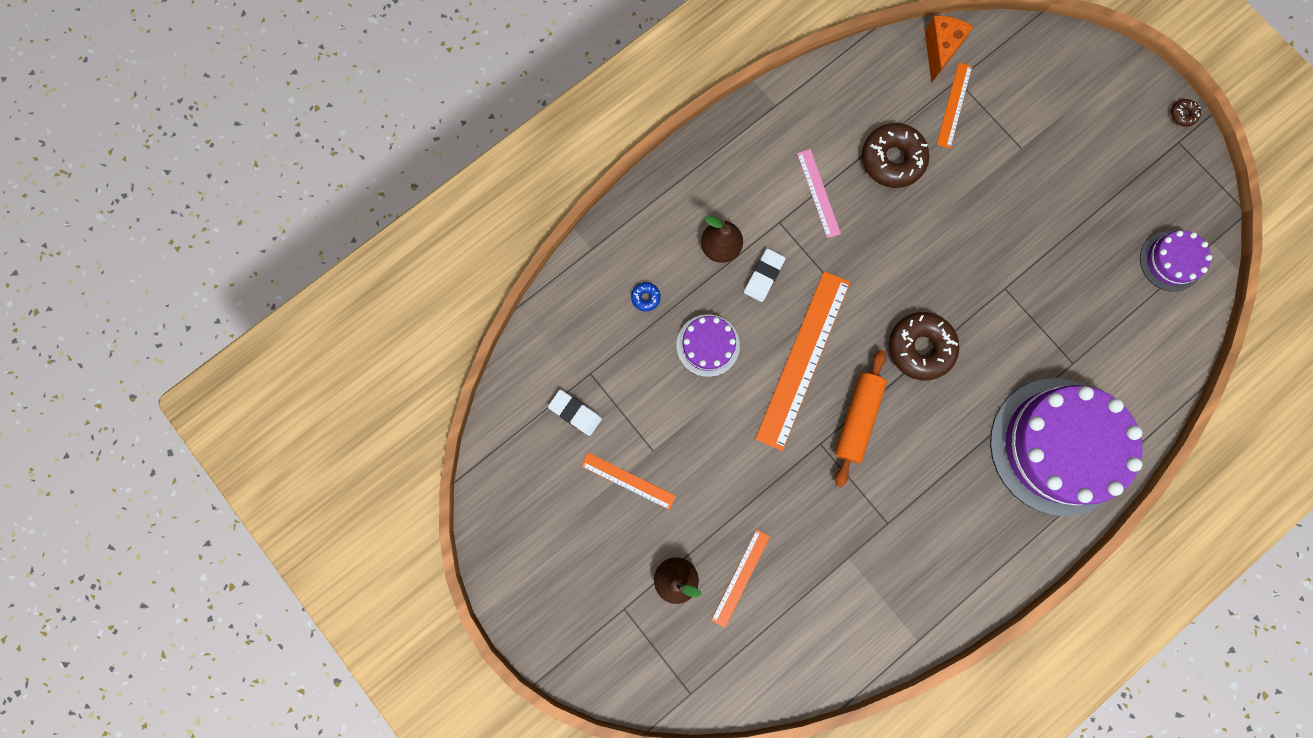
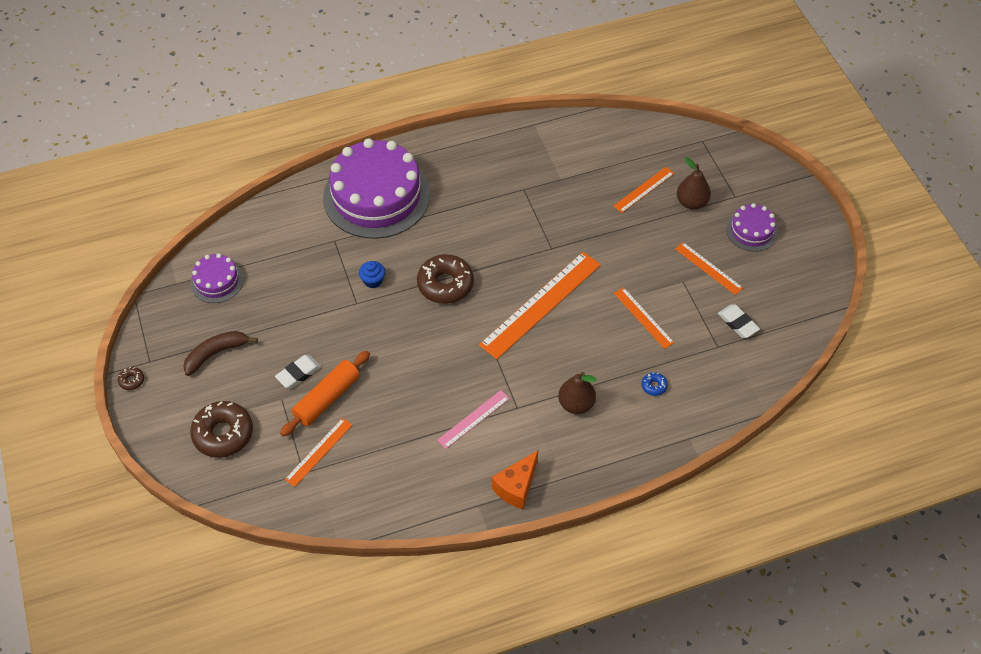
camera: 160 degrees left, 25 degrees down
(683, 382) = (643, 317): none -> orange ruler
(708, 345) = (614, 336): purple cake -> purple cake (751, 231)
(763, 276) = (548, 371): white eraser -> white eraser (298, 373)
(818, 193) = (473, 419): pink ruler -> pink ruler turned 45 degrees clockwise
(857, 418) = (516, 255): orange rolling pin -> orange rolling pin (327, 398)
(892, 160) = (397, 425): brown donut -> brown donut (223, 434)
(940, 50) = (305, 503): orange cheese -> orange cheese (516, 487)
(1002, 323) = (373, 281): none -> blue cupcake
(1117, 174) = (216, 353): none -> brown banana

